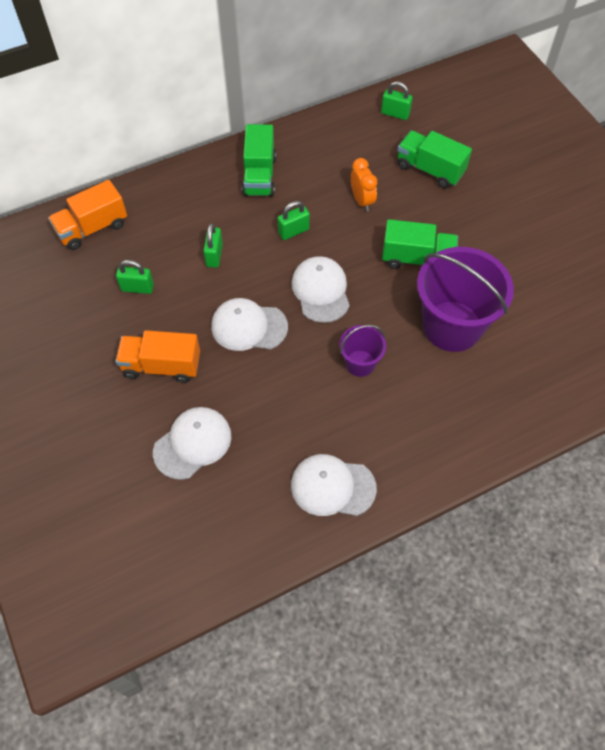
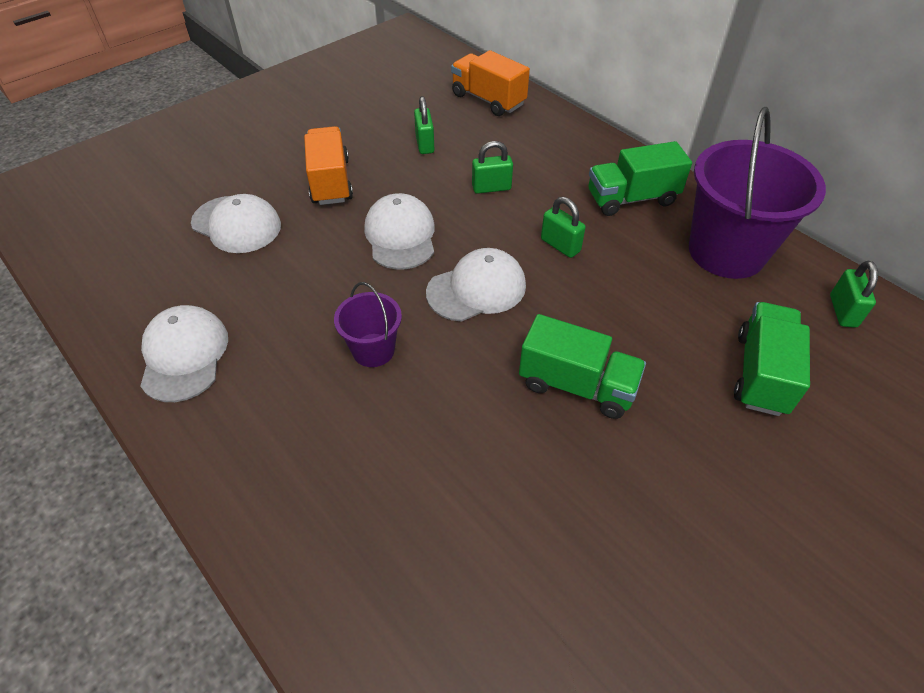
camera: 75 degrees right, 10 degrees down
(362, 201) = (649, 303): orange clock -> none
(417, 259) = (576, 385): green truck -> green truck turned 60 degrees counterclockwise
(452, 326) = (468, 451): purple bucket -> purple bucket (726, 251)

